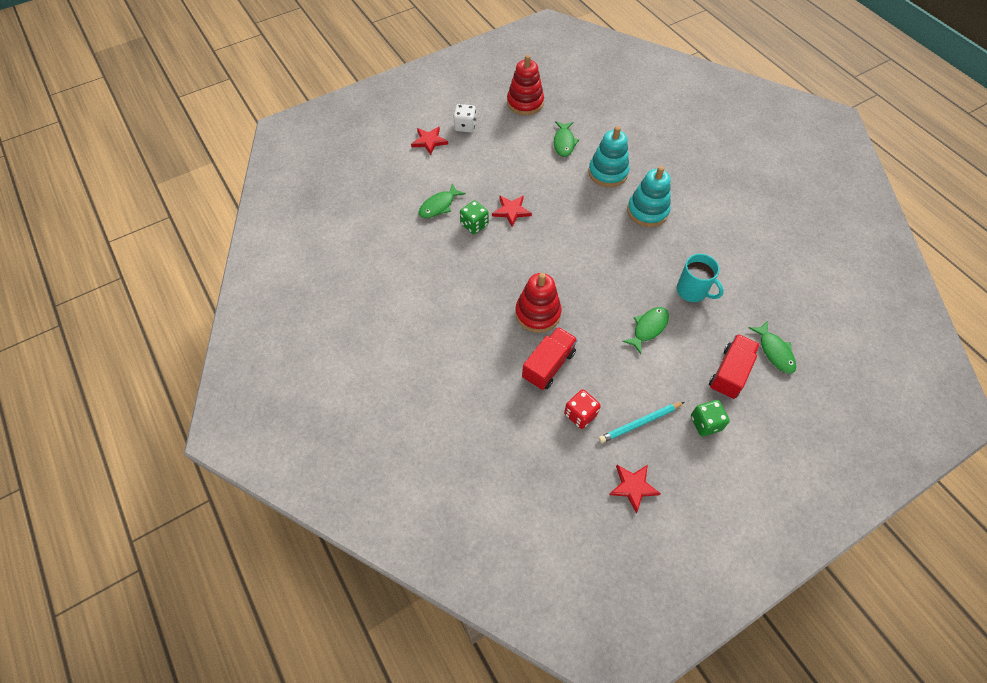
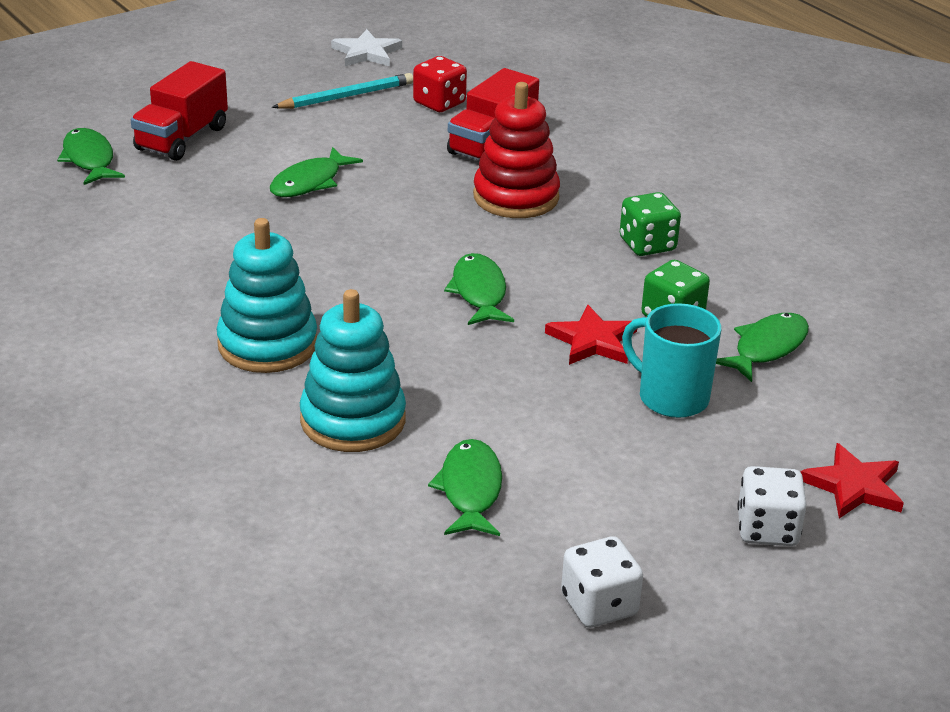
camera: 175 degrees right, 25 degrees down
(525, 103) = (599, 605): red stacking toy -> white dice
(558, 241) = (479, 292): none -> green fish
(633, 487) = (367, 53): red star -> white star
(692, 291) = (209, 226): turquoise mug -> turquoise mug (671, 397)
(705, 423) = (243, 97): green dice -> green dice (647, 245)

